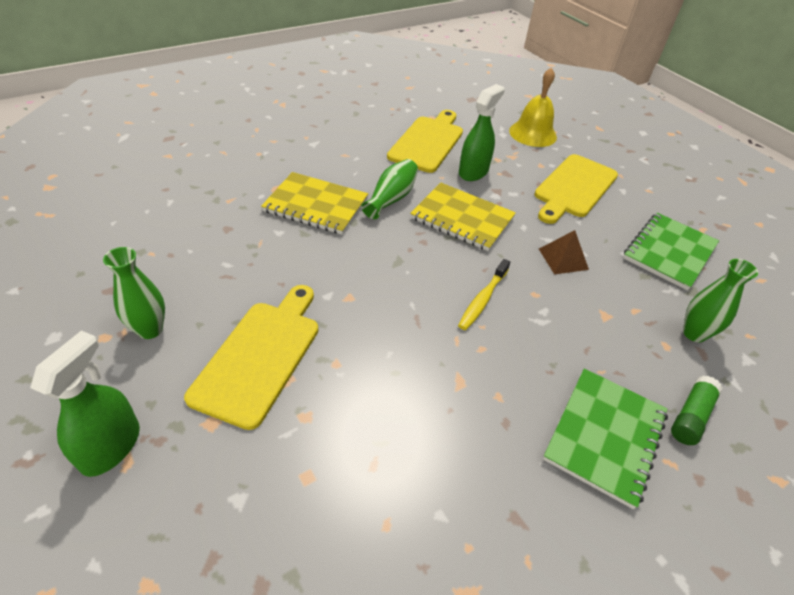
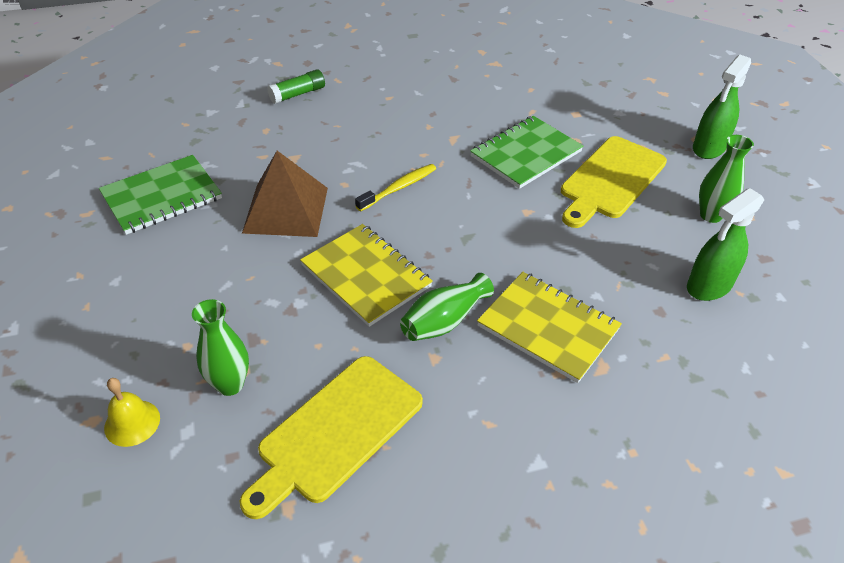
camera: 160 degrees left, 0 degrees up
(473, 172) = (301, 350): green spray bottle -> green spray bottle (709, 286)
(532, 134) = (132, 423): yellow bell -> yellow bell, size x0.61
(563, 259) = (286, 210): brown pyramid -> brown pyramid, size x1.77
(574, 188) = (179, 296): yellow cutting board -> none
(605, 436) = (369, 96): green notebook -> green notebook (526, 154)
(694, 333) = (231, 133): green vase -> green vase (230, 384)

